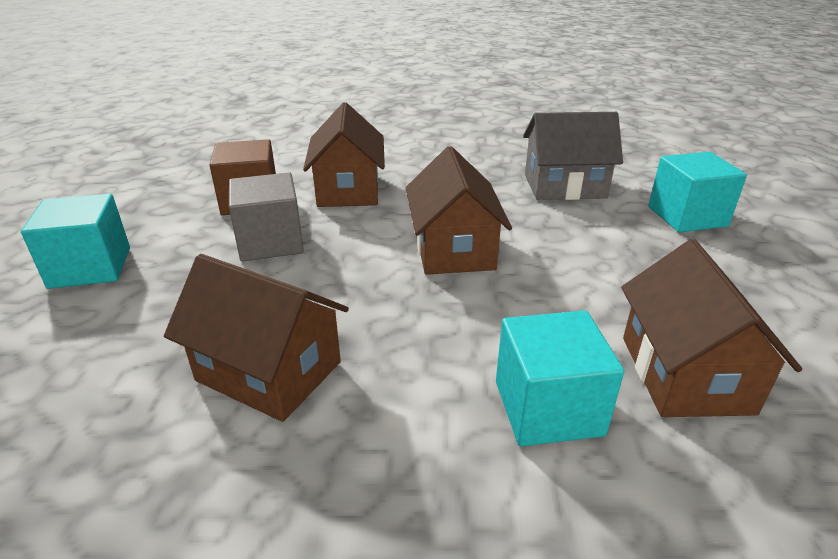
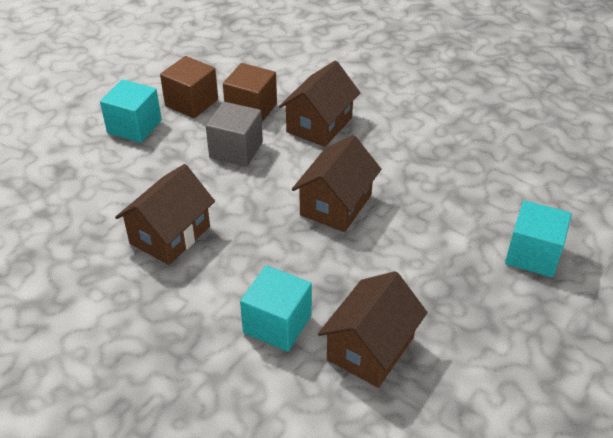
camera: 35 degrees right, 10 degrees up
(160, 218) = (191, 102): none -> brown cube
(269, 371) = (170, 235): brown house -> brown house turned 60 degrees clockwise
(564, 186) = (475, 187): grey house -> none

